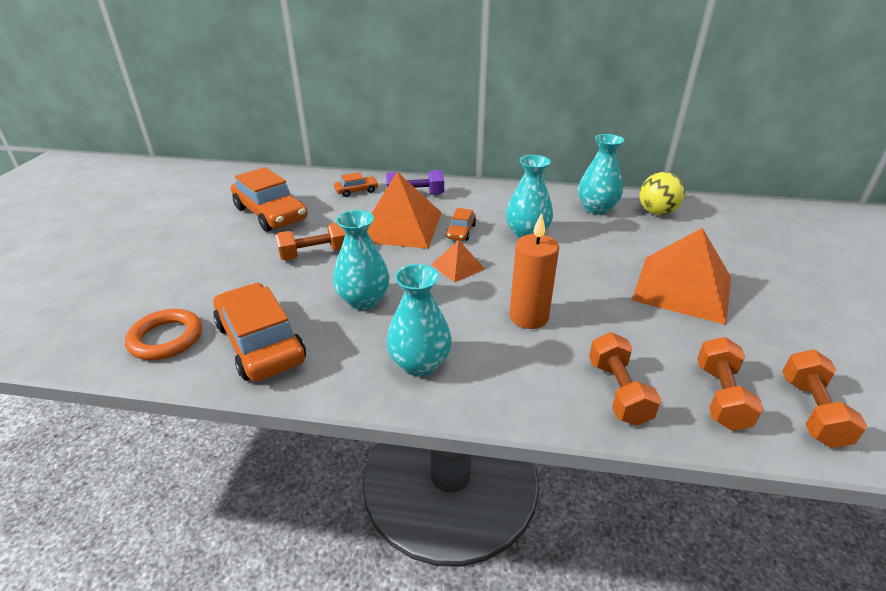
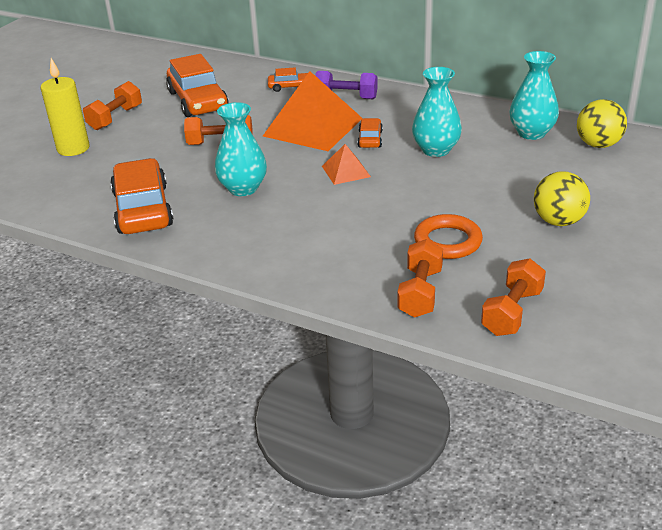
camera: 20 degrees right, 0 degrees up
(149, 282) = (73, 148): none -> yellow candle
(166, 339) = (72, 195): orange ring -> orange ring (447, 241)
(419, 364) = (263, 244): turquoise vase -> none
(461, 231) = (370, 139): orange car -> orange car turned 150 degrees clockwise
(528, 317) = (383, 223): orange candle -> none
(682, 288) = (558, 221): orange pyramid -> yellow ball
(812, 411) = (589, 337): orange dumbbell -> orange dumbbell (115, 118)

